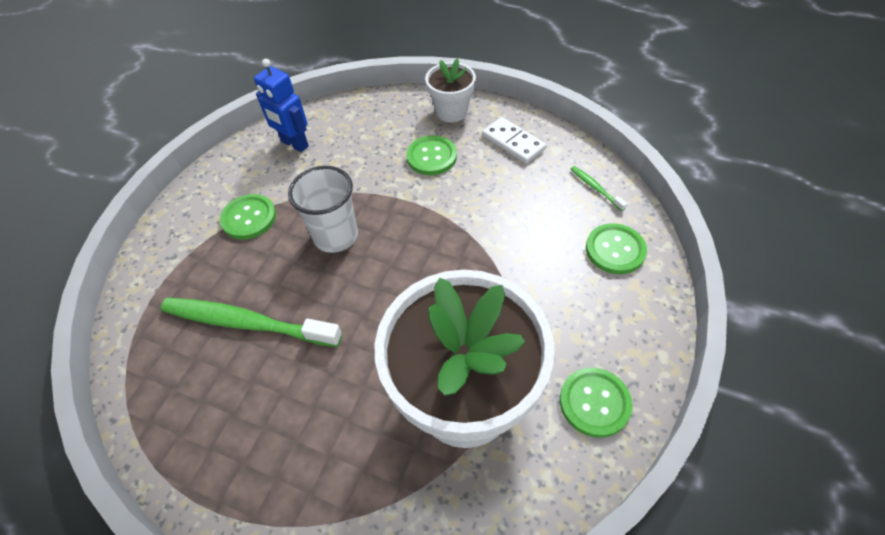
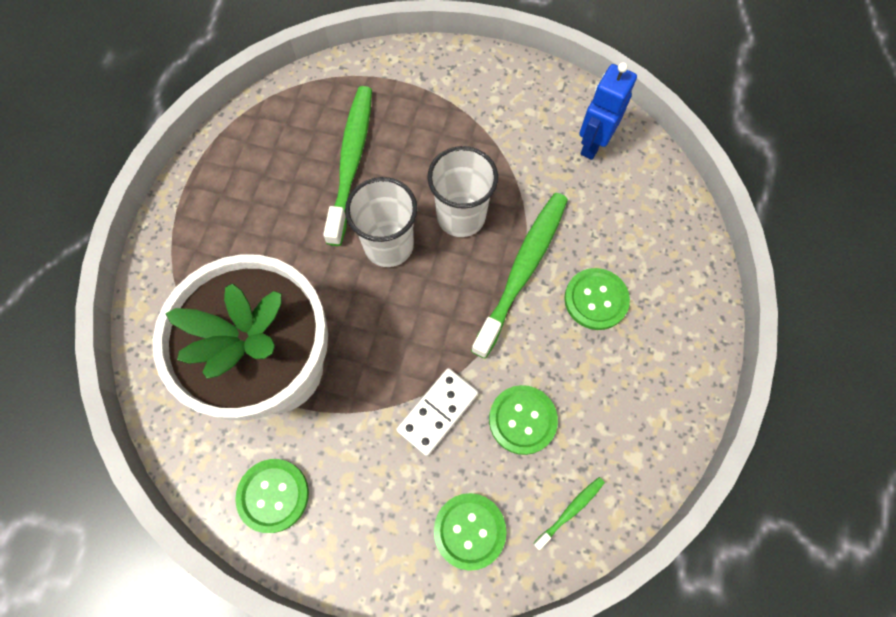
camera: 80 degrees right, 15 degrees up
(249, 218) = (477, 128): green button -> green button (522, 420)
(351, 294) = (389, 245): none -> white cup
(397, 198) = (522, 270): none -> green toothbrush
(451, 111) = (685, 315): white flower pot -> none
(513, 142) = (639, 400): white domino -> white domino (437, 412)

